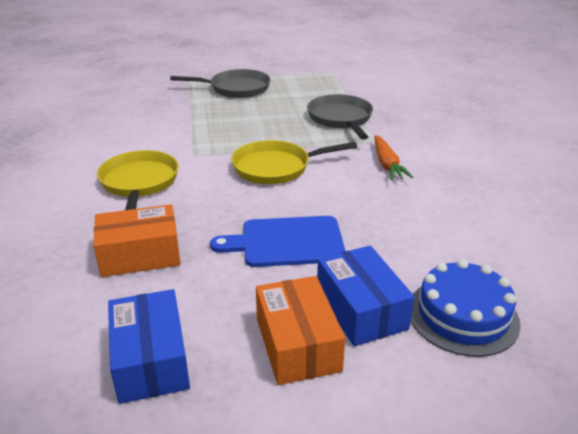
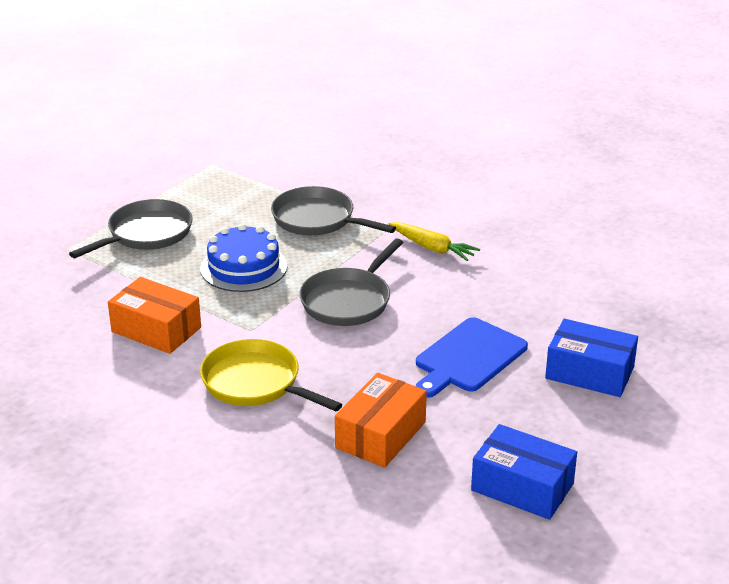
camera: 45 degrees left, 0 degrees up
(276, 167) = (348, 301): yellow pan -> grey pan
(297, 344) = (588, 418): orange box -> orange box (156, 330)
(387, 164) = (432, 248): orange carrot -> yellow carrot
(462, 315) = (649, 338): blue cake -> blue cake (244, 267)

